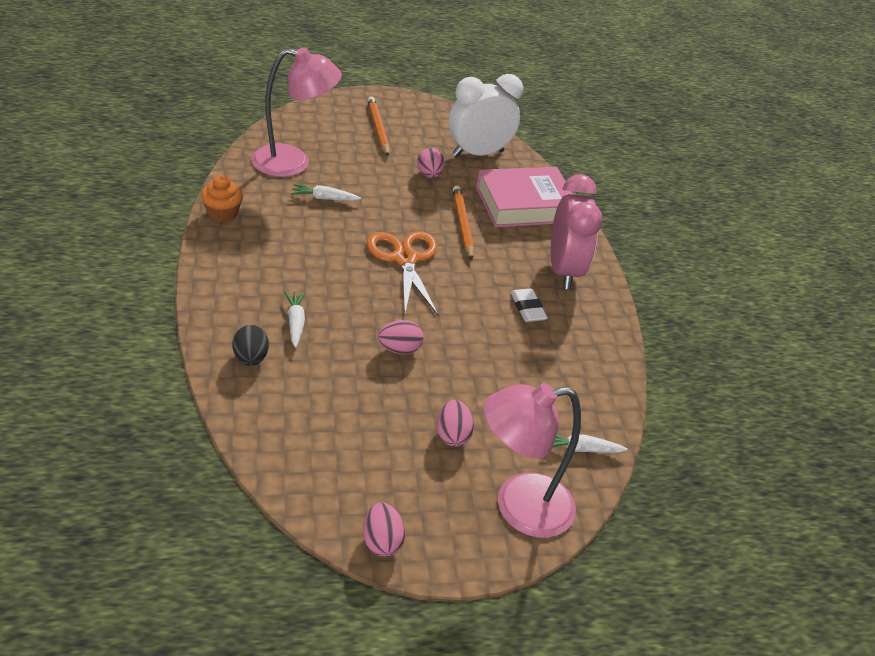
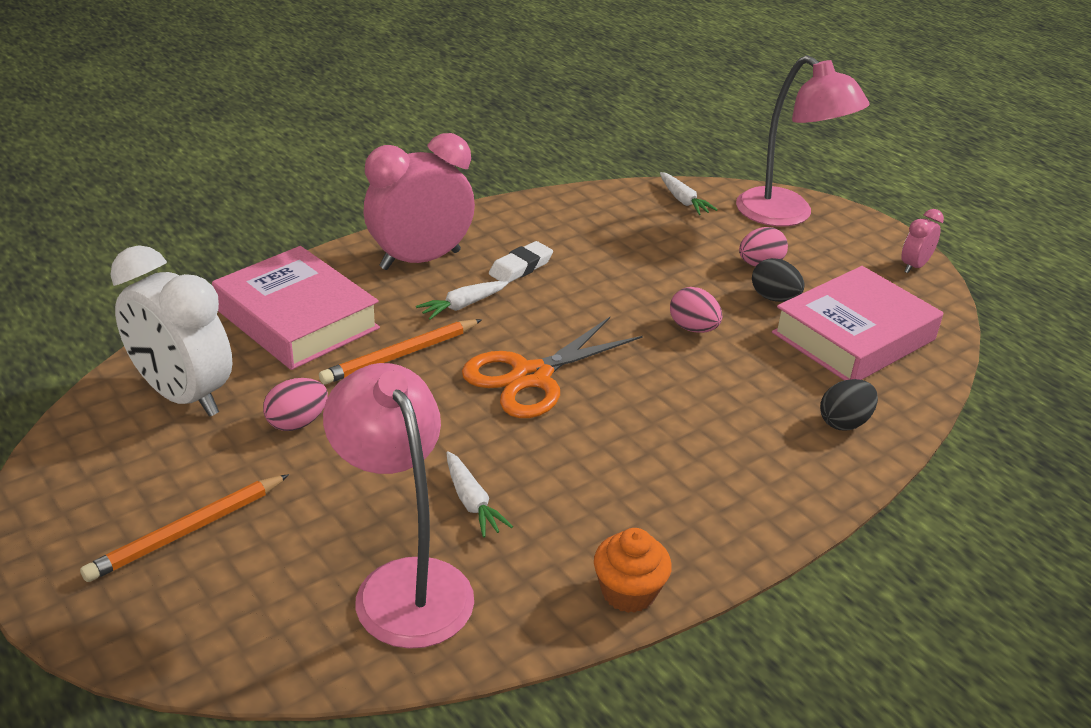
camera: 115 degrees left, 5 degrees down
(295, 323) = (750, 415): white carrot -> white carrot (463, 305)
(325, 426) = (853, 336): none -> pink book
(381, 541) = (914, 266): pink egg -> pink clock
(403, 414) = (774, 298): none -> black egg

